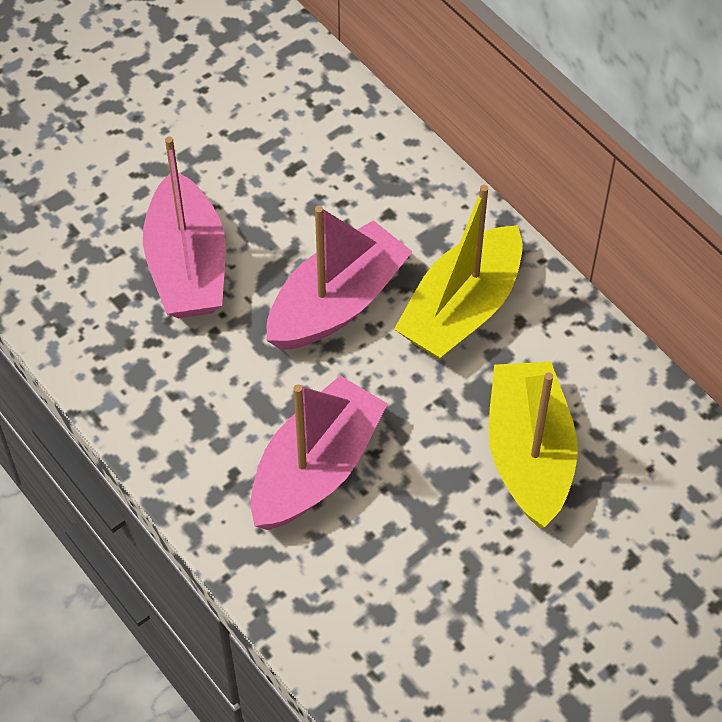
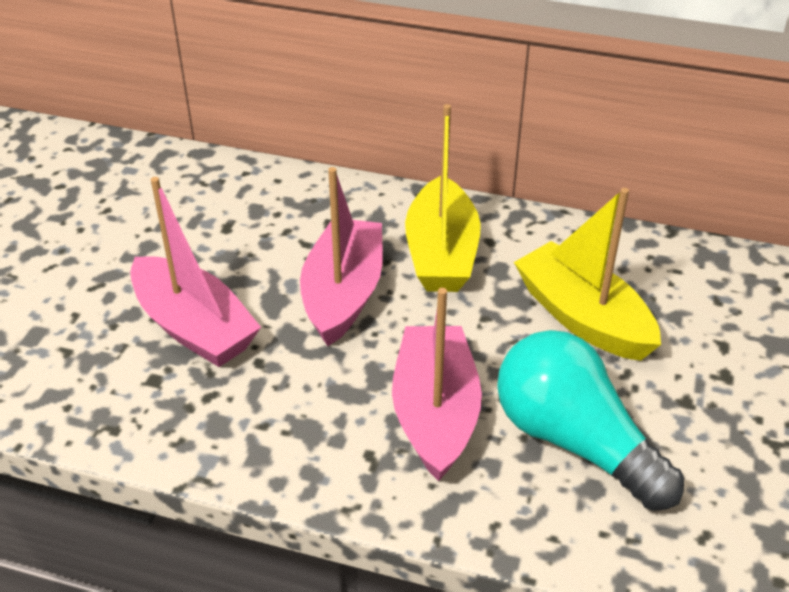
camera: 35 degrees left, 15 degrees down
(407, 565) = (574, 441): none -> turquoise light bulb

